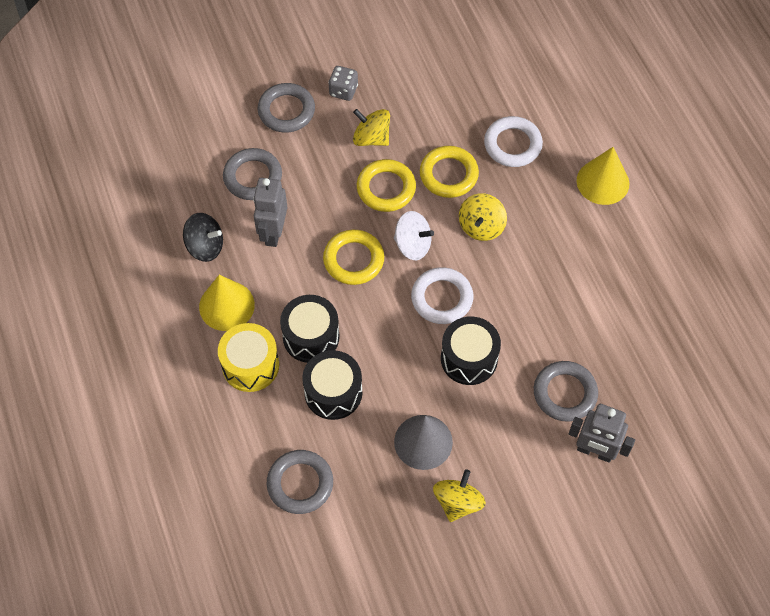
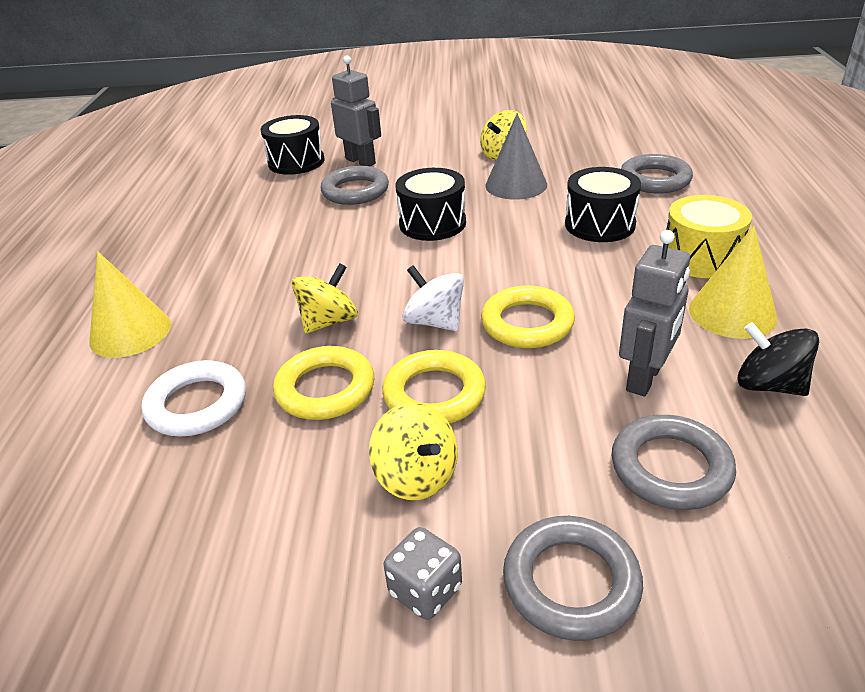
camera: 155 degrees left, 25 degrees down
(311, 337) = (614, 266): black drum -> black drum (296, 162)
(442, 298) = (430, 269): white ring -> none

